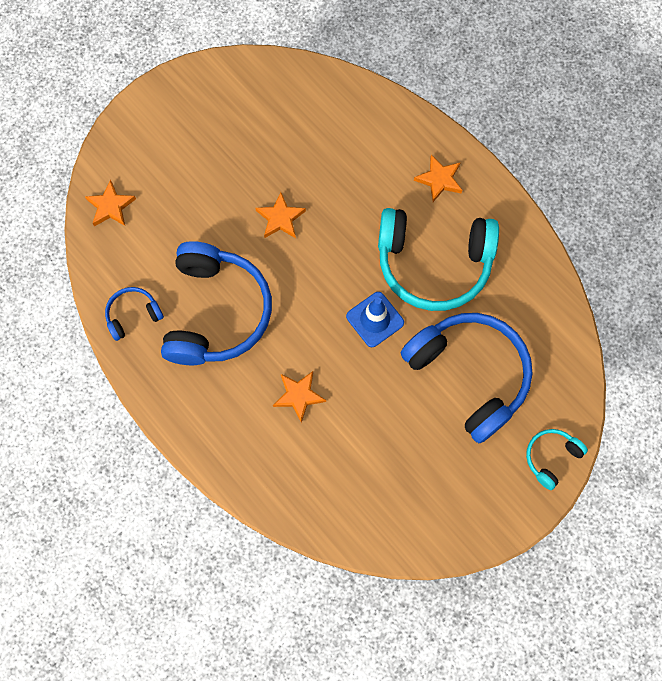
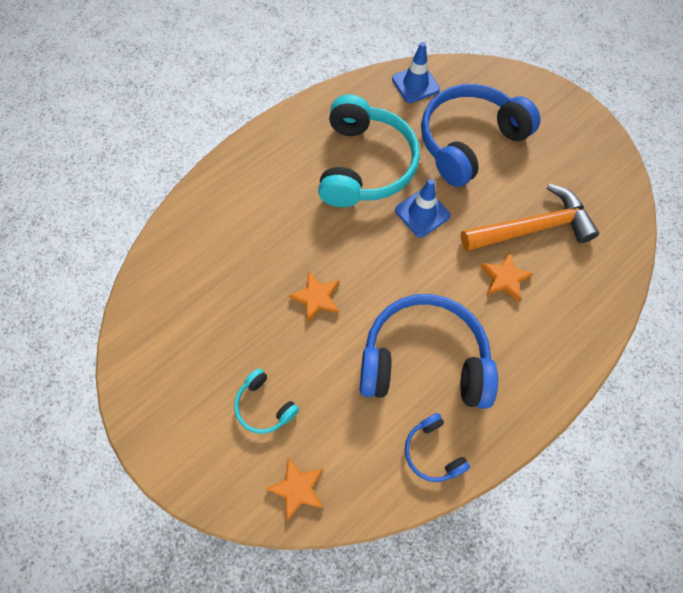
camera: 90 degrees left, 5 degrees down
(358, 431) = (531, 228): none -> orange hammer
(439, 180) = (279, 158): orange star -> none
(549, 321) = (415, 84): none -> blue traffic cone
(551, 457) = (532, 89): turquoise headphones -> turquoise headphones (265, 405)

